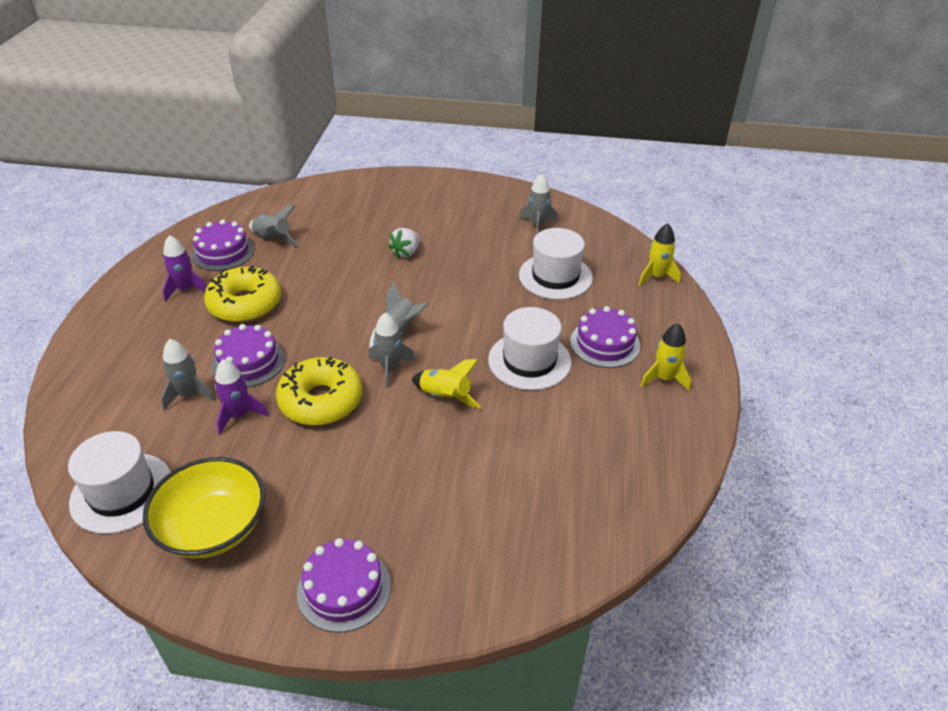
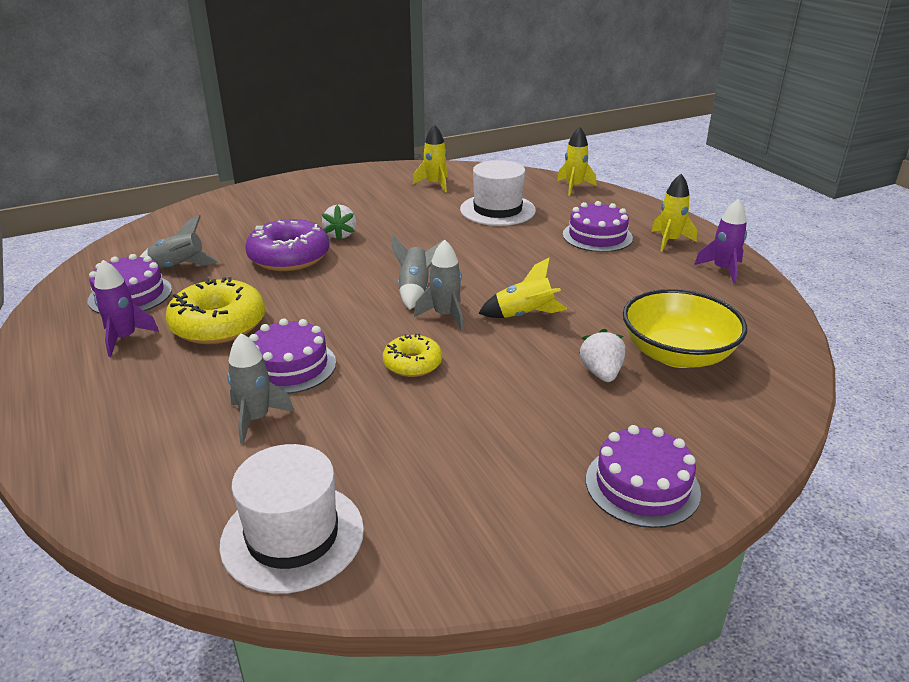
camera: 35 degrees left, 10 degrees down
(213, 527) = (446, 509): yellow bowl -> yellow bowl (677, 354)
(239, 415) = (341, 410): purple rocket -> purple rocket (723, 270)
(321, 401) = (412, 364): yellow donut -> yellow donut, size x0.58
(349, 260) = (289, 257): none -> purple donut
(435, 481) = (601, 373): none -> white strawberry
(529, 360) = (557, 266): white hat -> none
(537, 225) = (435, 184): grey rocket -> yellow rocket

